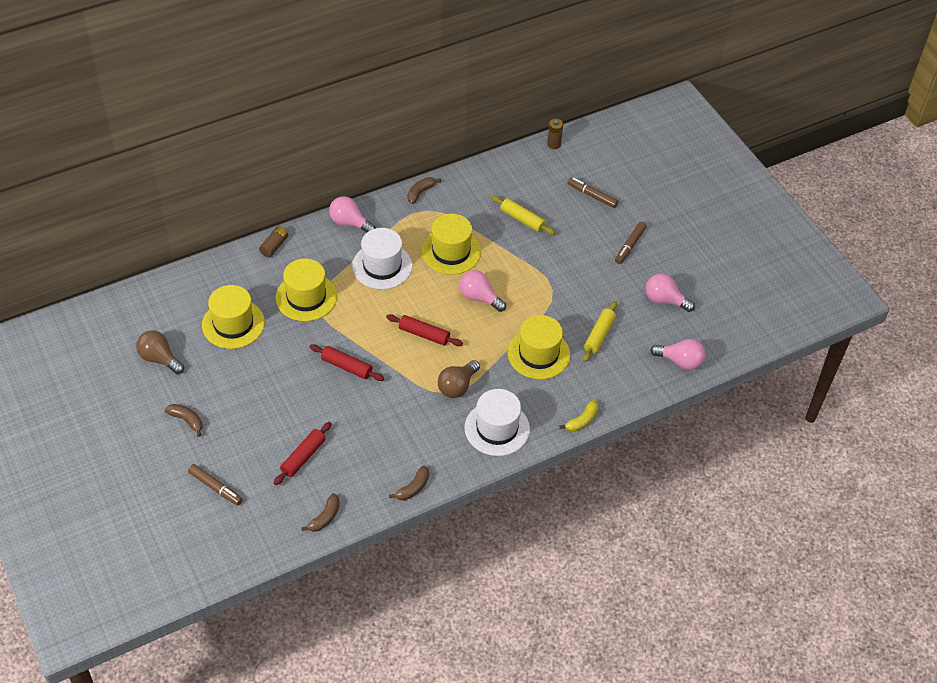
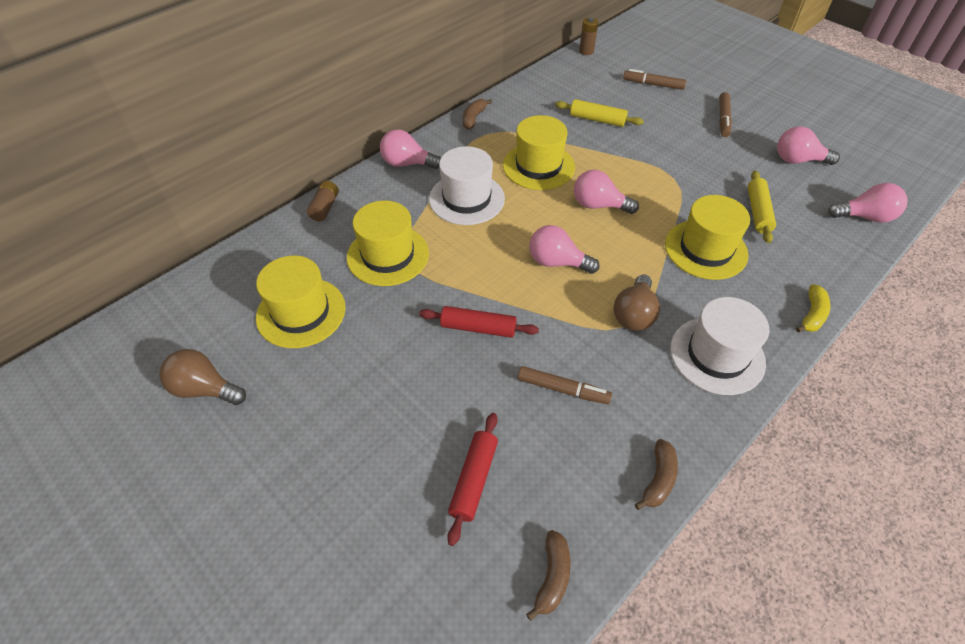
camera: 15 degrees left, 0 degrees up
(187, 420) = (271, 474): brown banana -> none
(215, 487) = (352, 581): brown marker -> brown marker (563, 389)
(424, 334) = (557, 262): red rolling pin -> pink light bulb

